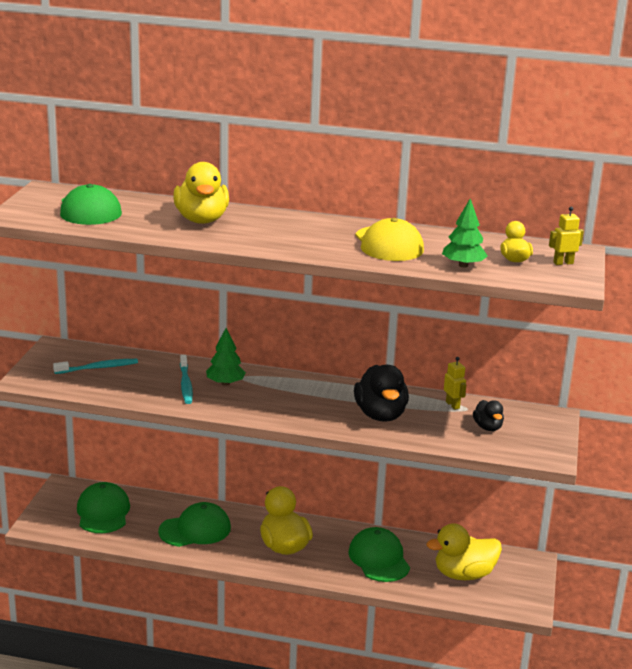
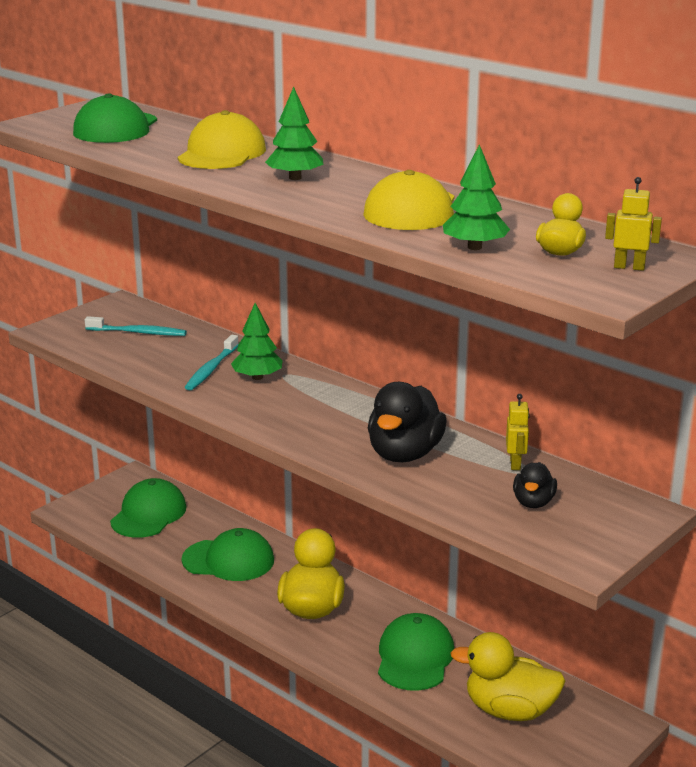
camera: 30 degrees right, 0 degrees up
(201, 220) = (222, 153): yellow duck -> yellow cap
(281, 232) = (295, 178): none -> green tree

